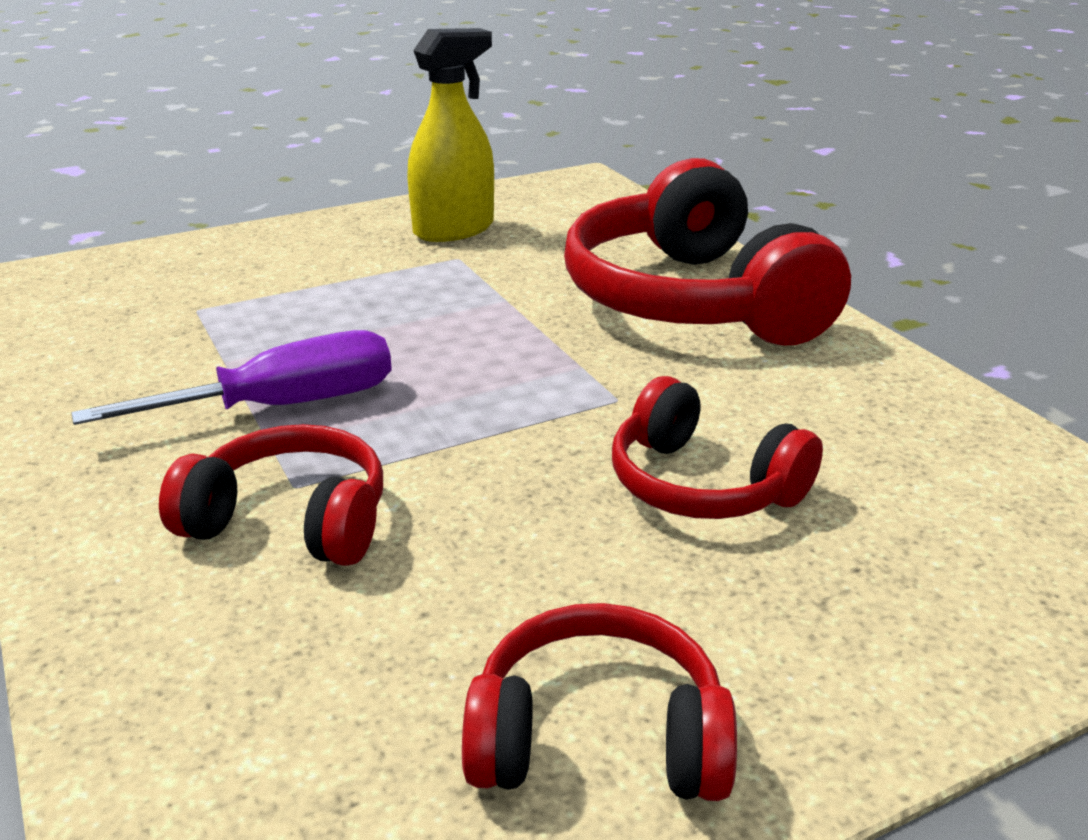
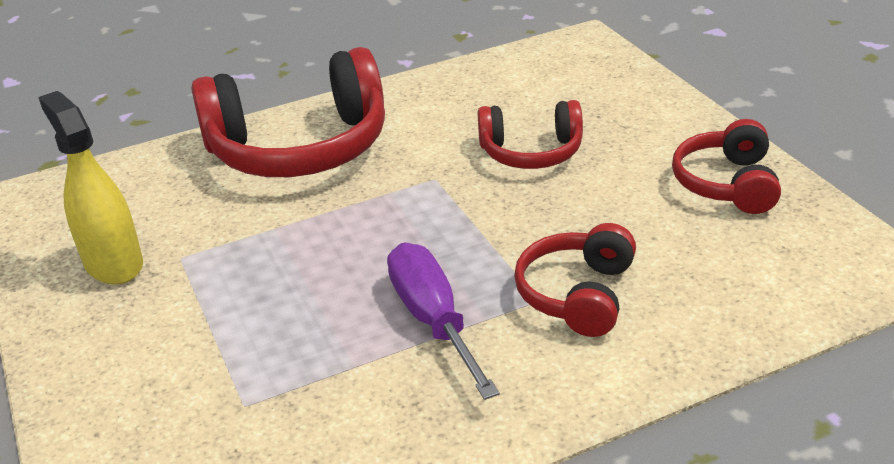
camera: 85 degrees left, 5 degrees up
(702, 485) = (531, 152): red headphones -> red headphones turned 45 degrees clockwise

